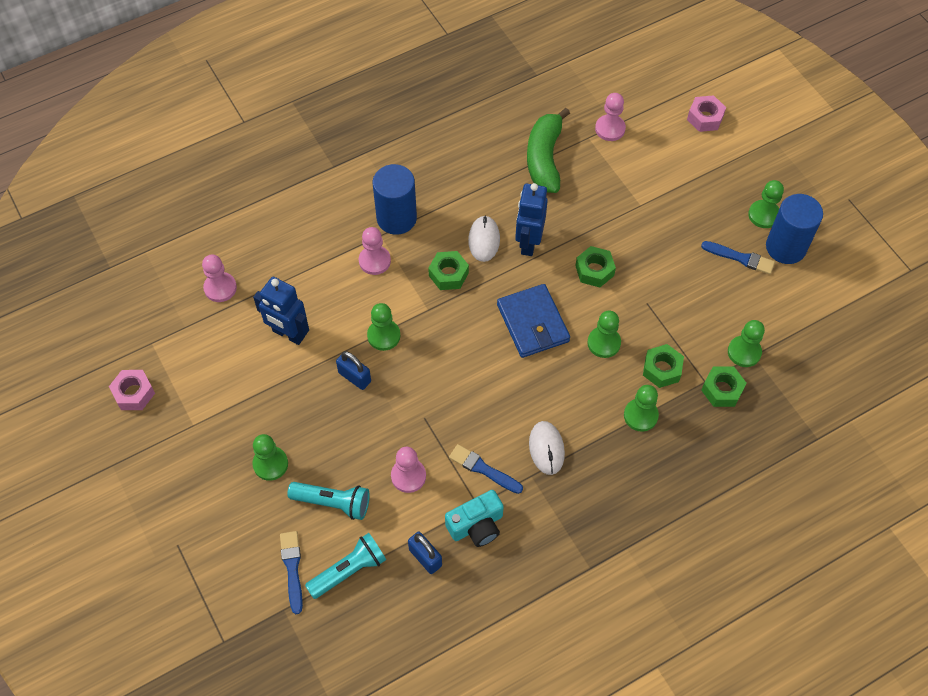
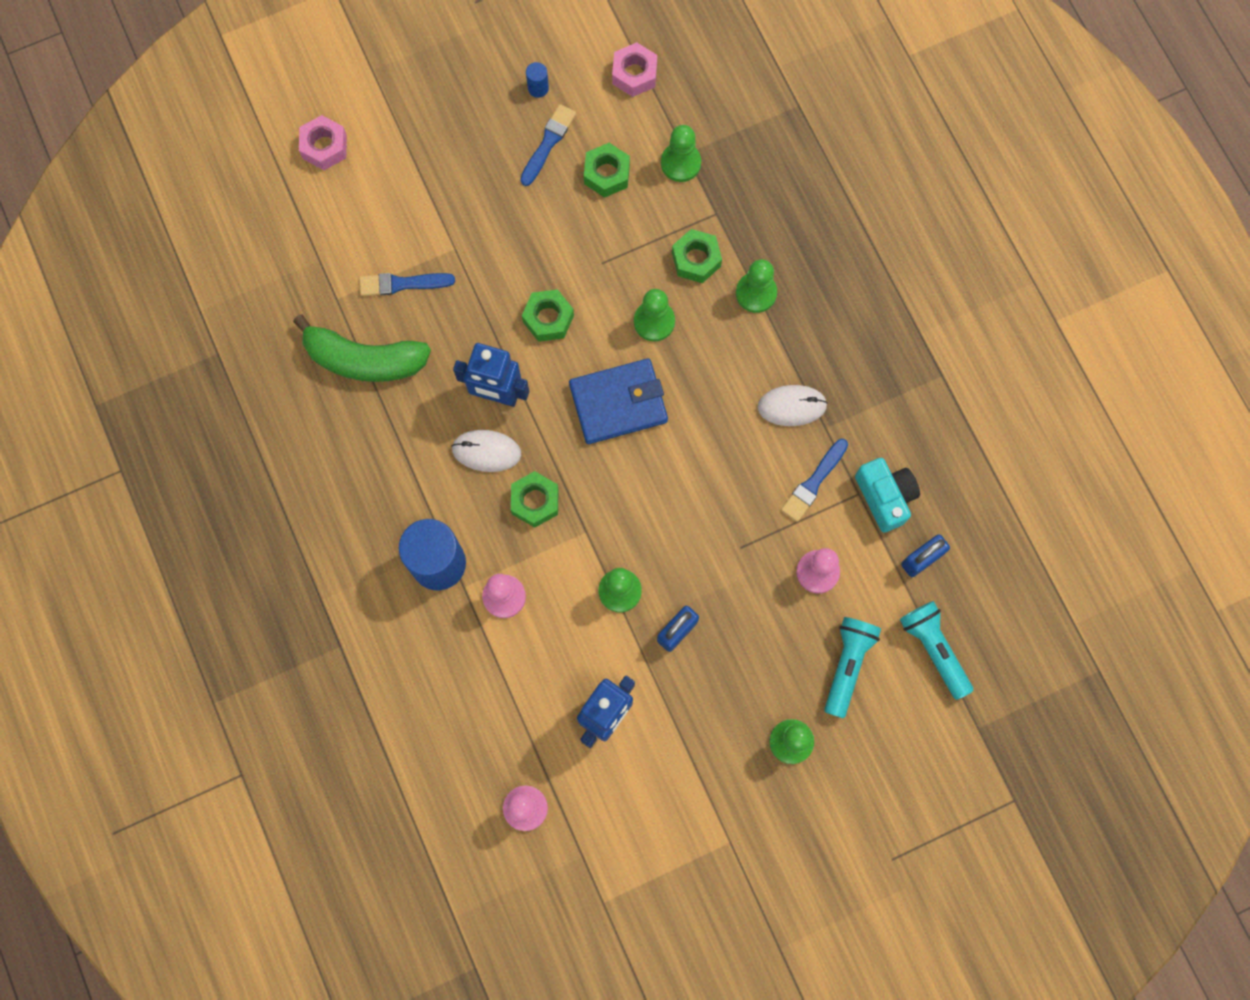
camera: 85 degrees left, 15 degrees up
(134, 393) = (677, 924): pink nut -> pink nut (634, 74)
(292, 568) = (928, 717): blue brush -> blue brush (402, 284)
(610, 129) = (326, 269): pink pawn -> none
(722, 390) = (729, 196): green nut -> green nut (607, 174)
(764, 215) = (487, 104): green pawn -> none
(785, 247) = (538, 88): blue cylinder -> blue cylinder, size x0.41

